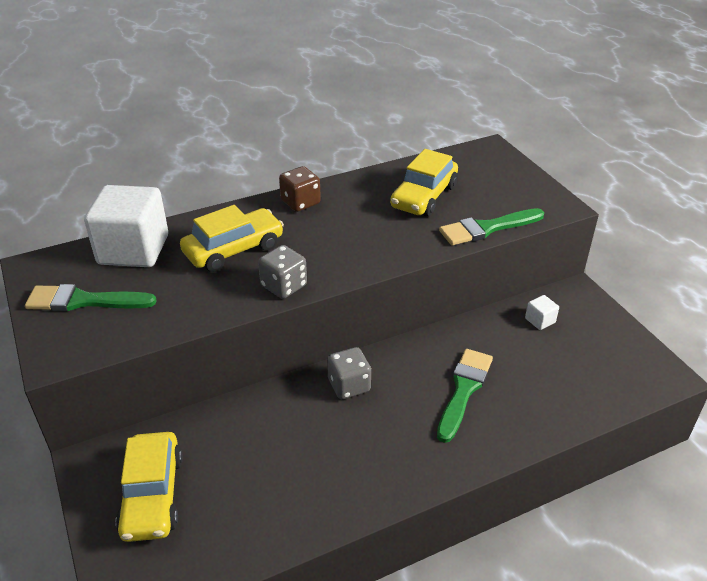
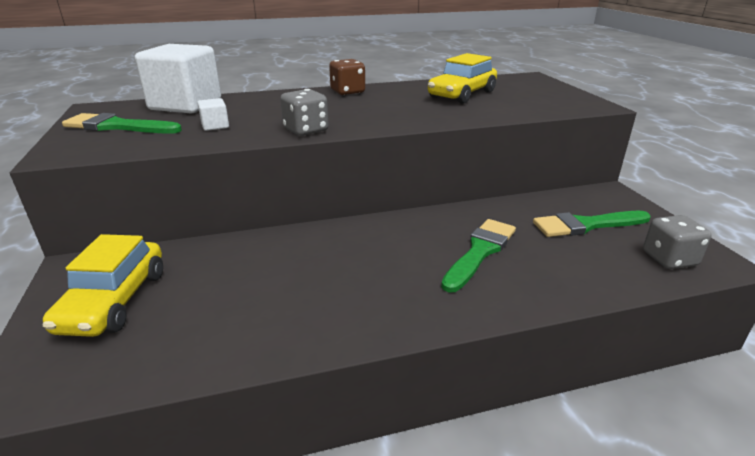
camera: 10 degrees right, 10 degrees down
(234, 249) = (273, 110): yellow car -> none
(349, 385) = (359, 237): grey dice -> grey dice (669, 259)
(487, 228) = (519, 112): green brush -> green brush (586, 225)
(540, 320) = (570, 208): white cube -> white cube (215, 126)

